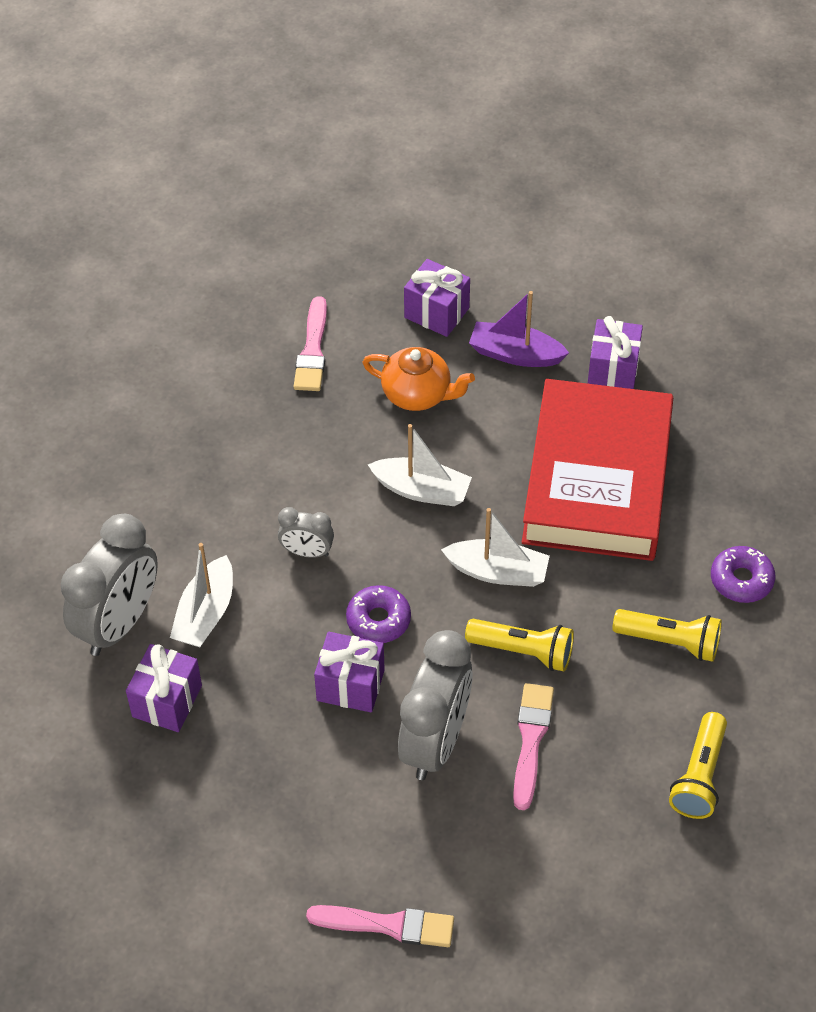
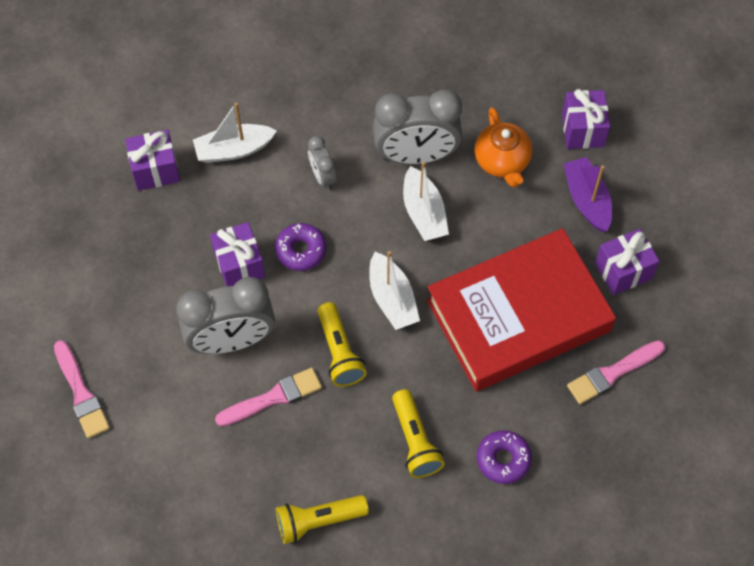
camera: 55 degrees right, 10 degrees up
(119, 623) = (192, 107): grey clock -> grey clock (416, 155)
(312, 350) = (488, 77): pink brush -> pink brush (612, 373)

